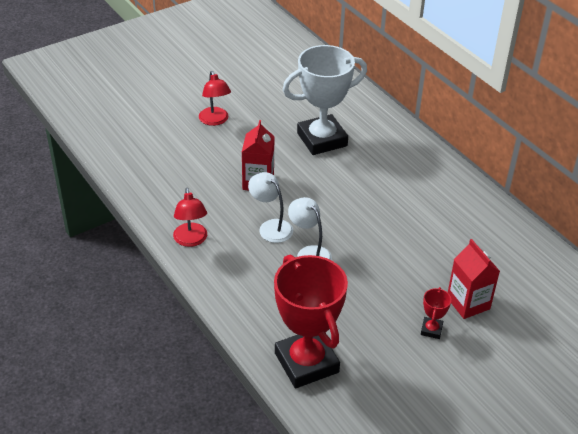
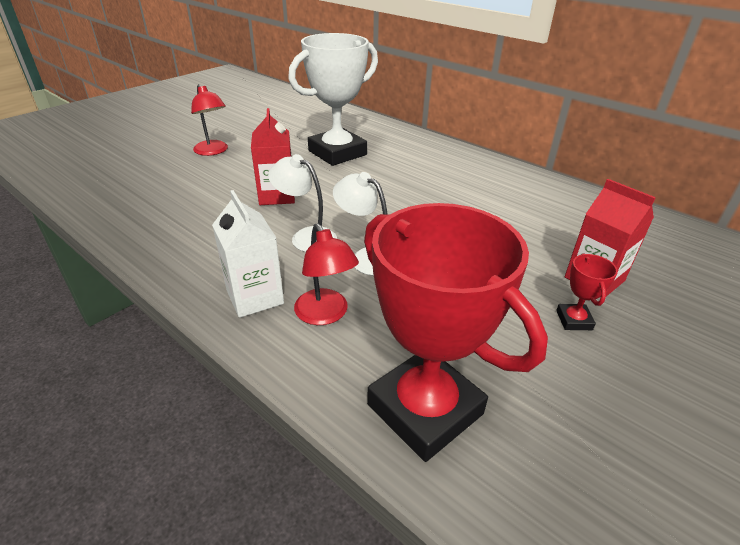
camera: 15 degrees left, 5 degrees down
(191, 240) = (199, 268): red lamp -> red lamp (325, 315)
(224, 270) = (255, 297): none -> white carton

